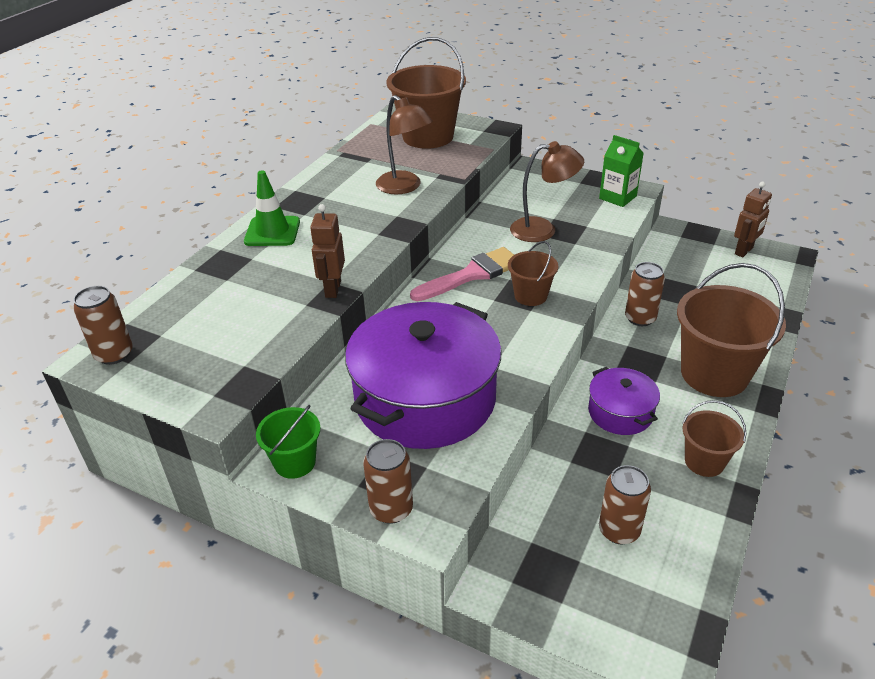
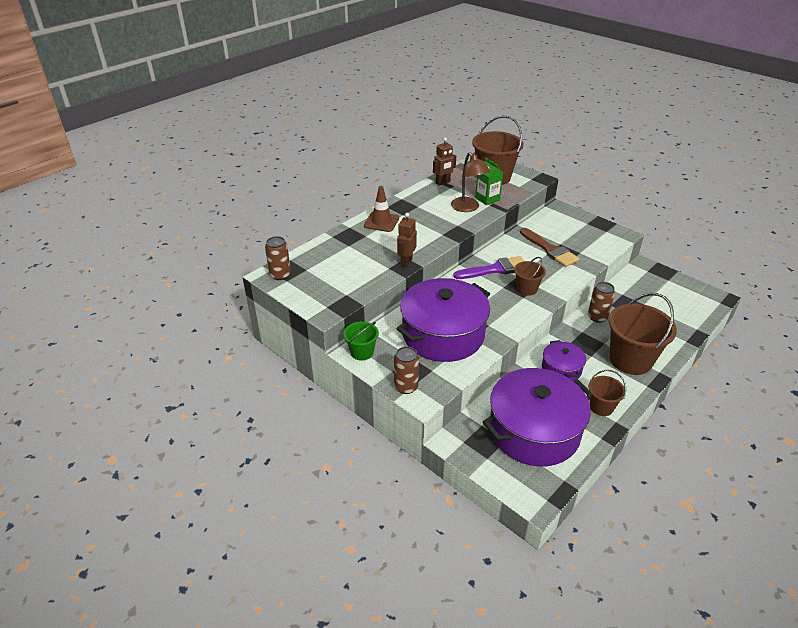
camera: 15 degrees right, 0 degrees up
(272, 232) = (381, 222): green traffic cone -> brown traffic cone
(472, 274) = (495, 269): pink brush -> purple brush
(543, 230) = (550, 250): brown lamp -> brown brush
(617, 197) = (608, 237): green carton -> green carton (487, 199)
(619, 530) = (534, 431): brown can -> purple pot
(744, 251) = (687, 288): brown robot -> brown robot (443, 182)

